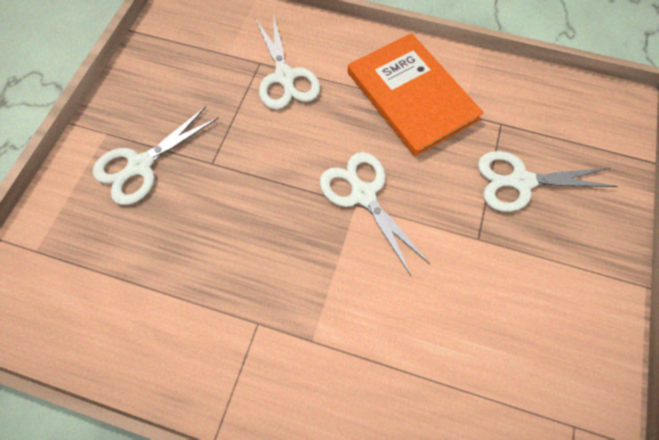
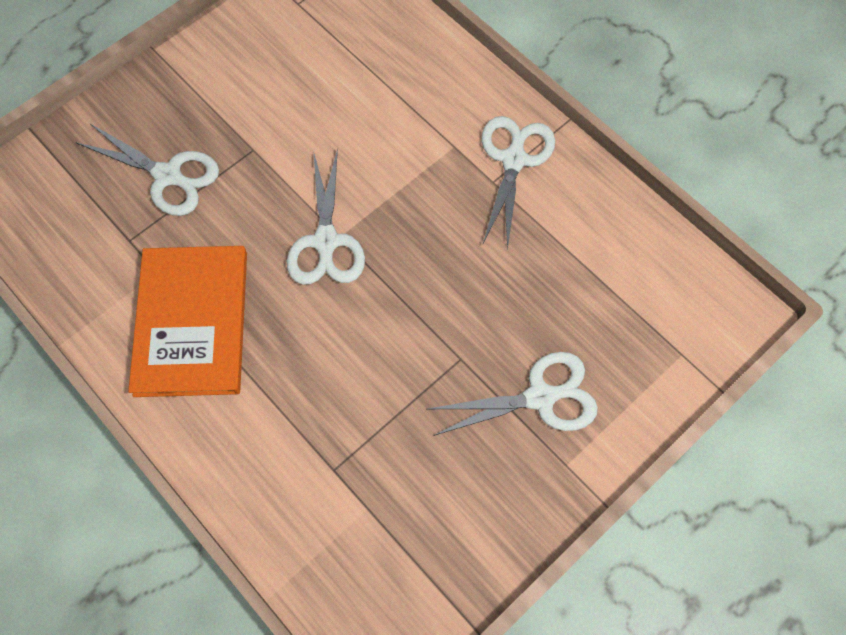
camera: 150 degrees left, 0 degrees up
(285, 77) = (316, 429): white scissors -> white scissors (514, 159)

